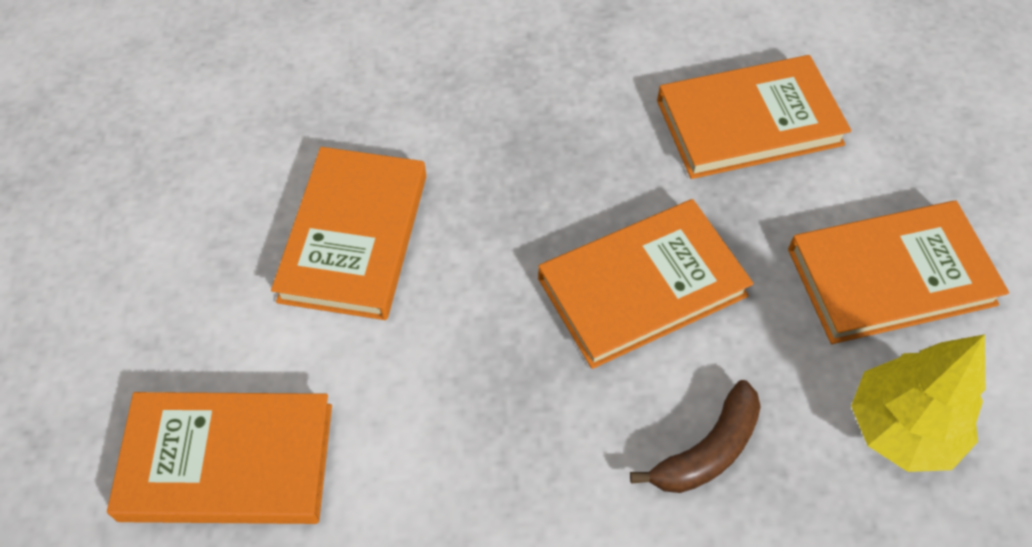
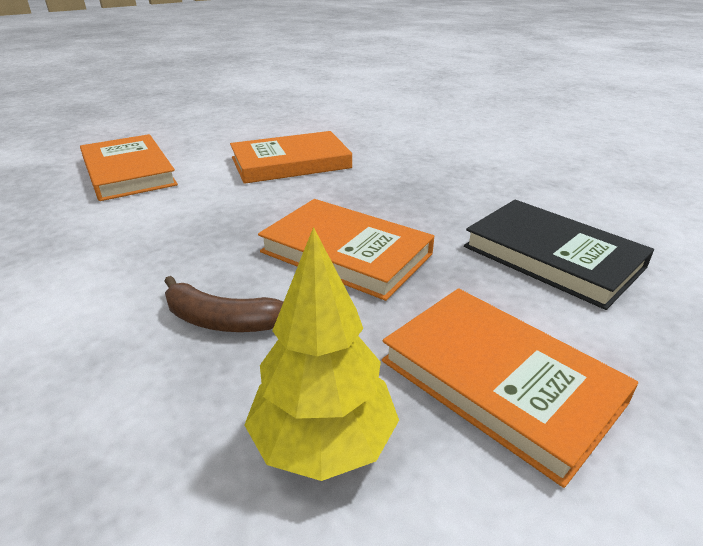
camera: 60 degrees right, 25 degrees down
(749, 123) = (552, 257): orange book -> black book

